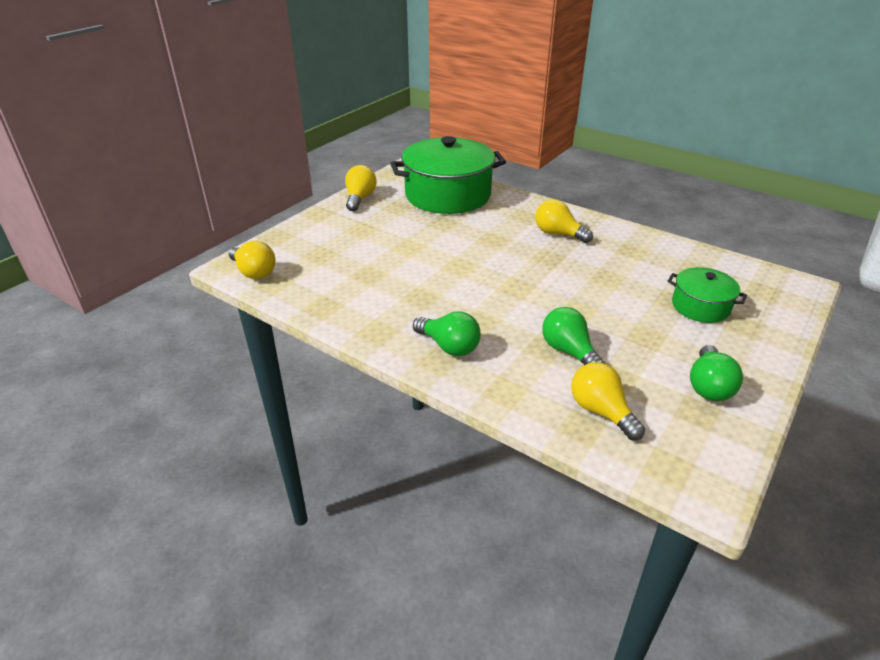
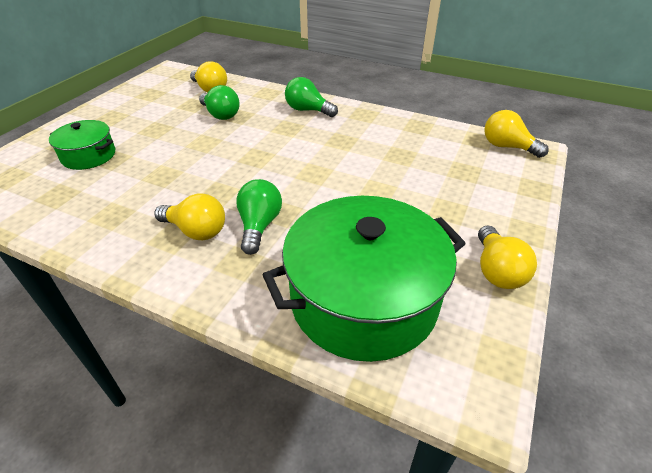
camera: 170 degrees right, 5 degrees up
(708, 386) = (133, 105): green light bulb -> green light bulb (259, 226)

